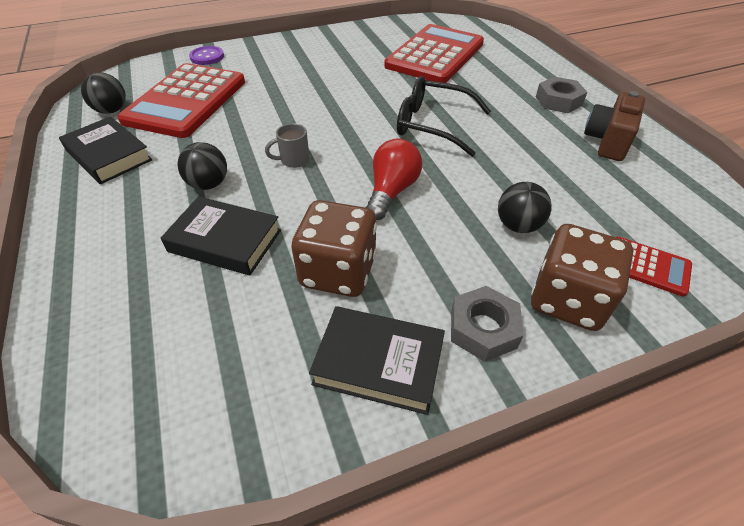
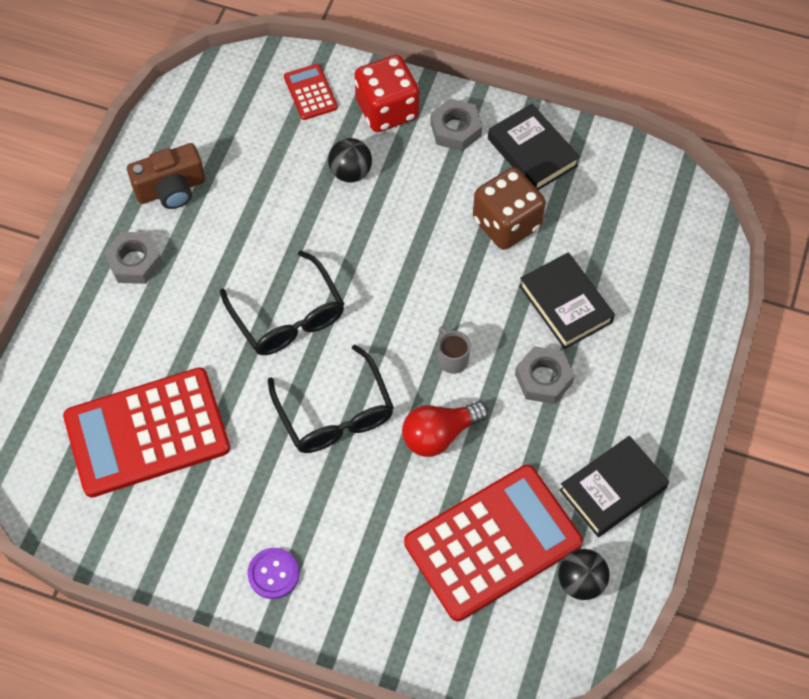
camera: 140 degrees left, 15 degrees up
(109, 155) = (612, 489): black book -> black book turned 60 degrees clockwise
(207, 57) = (411, 643): purple button -> purple button (273, 574)
(208, 184) = (543, 379): black ball -> grey nut
(293, 160) = (452, 359): grey mug -> grey mug turned 135 degrees counterclockwise
(344, 103) = (335, 414): none -> black glasses
(391, 191) = (405, 265): red light bulb -> red light bulb (439, 434)
(568, 300) = (387, 110): brown dice -> red dice

